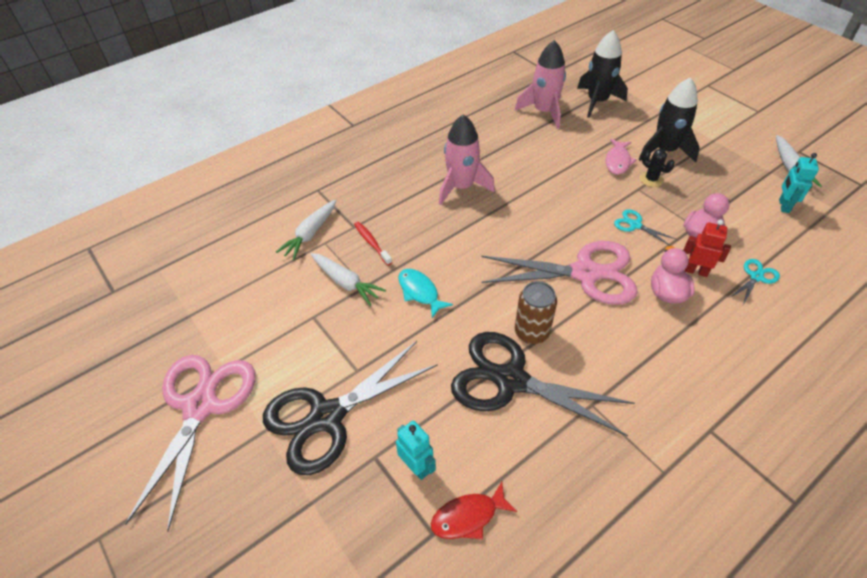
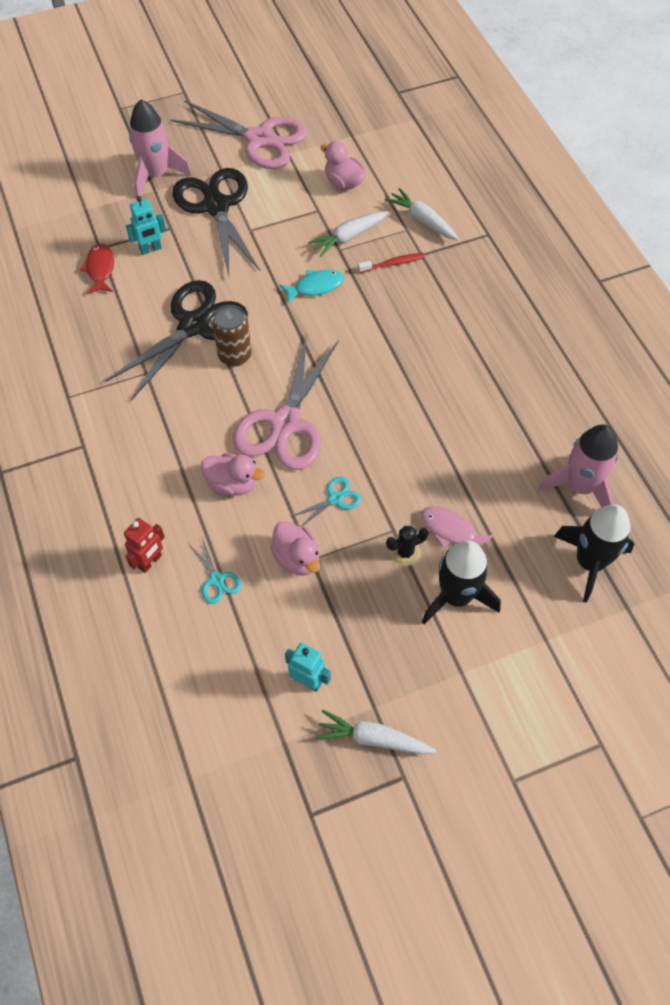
camera: 105 degrees right, 10 degrees up
(267, 305) = (343, 183): none -> pink duck
(461, 187) = (453, 356): pink rocket -> pink rocket (156, 175)
(696, 271) = (248, 525): red robot -> red robot (150, 562)

